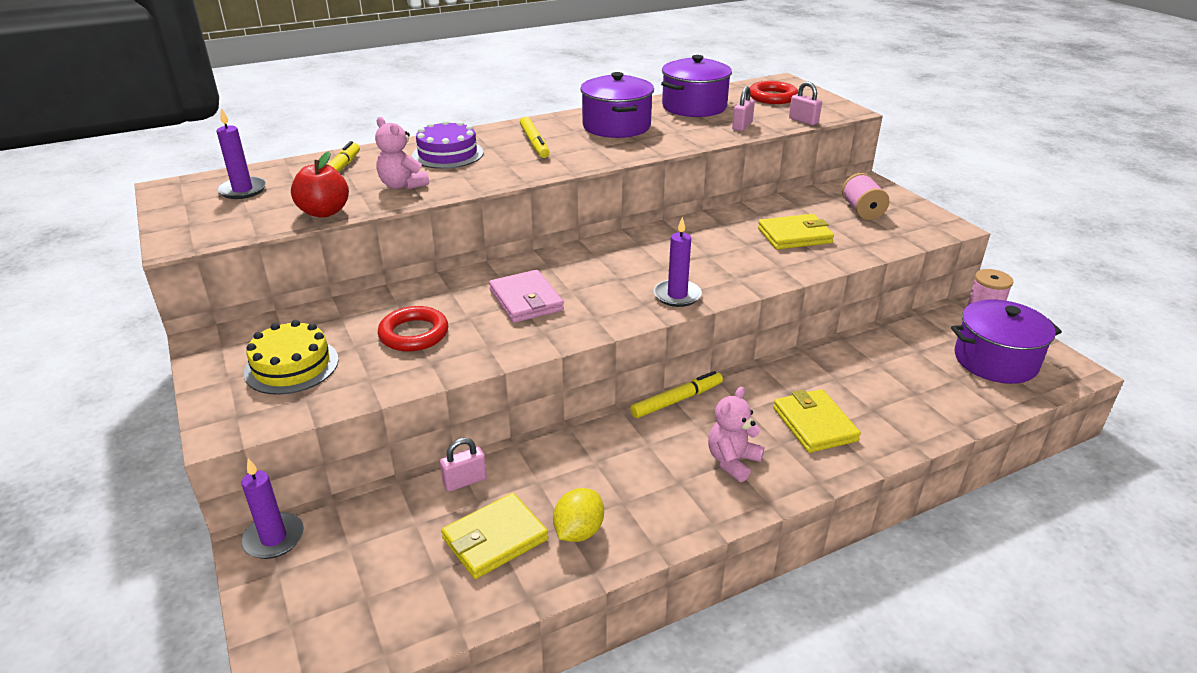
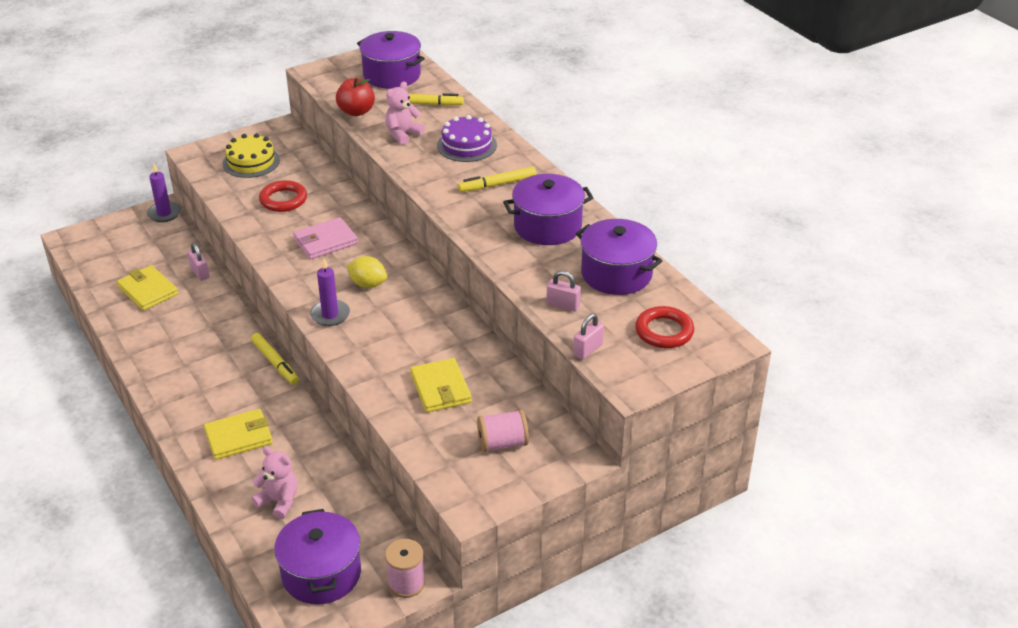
camera: 85 degrees right, 5 degrees up
(243, 190) = (392, 75): purple candle -> purple pot
(578, 531) = (147, 323): yellow lemon -> yellow lemon (368, 284)
(732, 461) = (202, 391): pink teddy bear -> pink teddy bear (279, 501)

